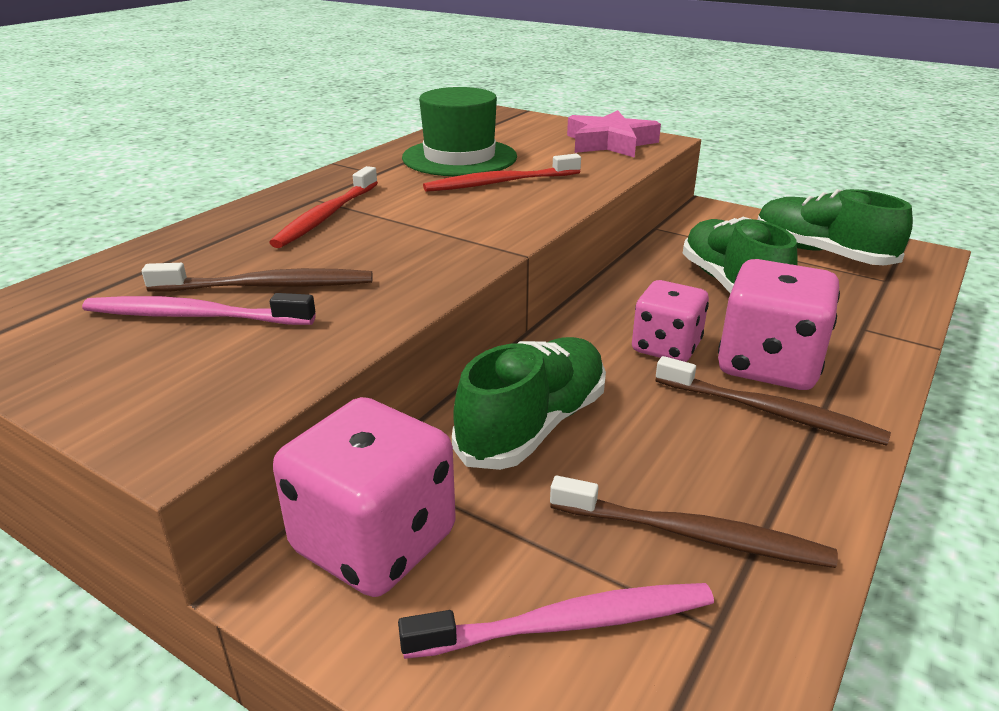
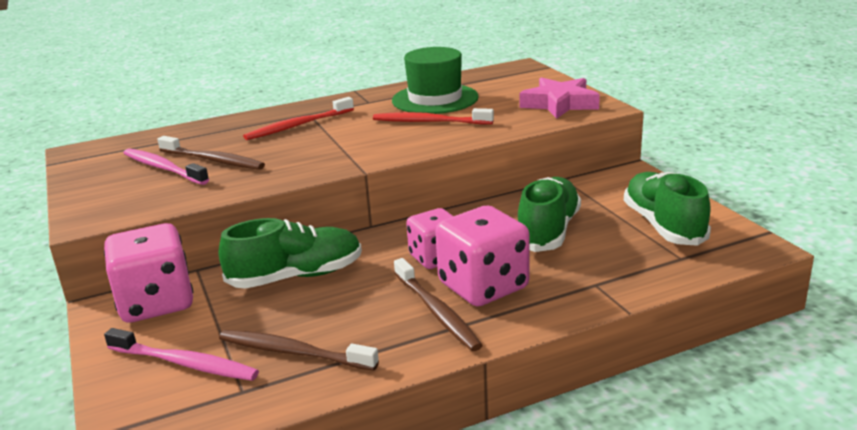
camera: 35 degrees right, 5 degrees down
(693, 535) = (293, 352): brown toothbrush -> brown toothbrush turned 150 degrees clockwise

